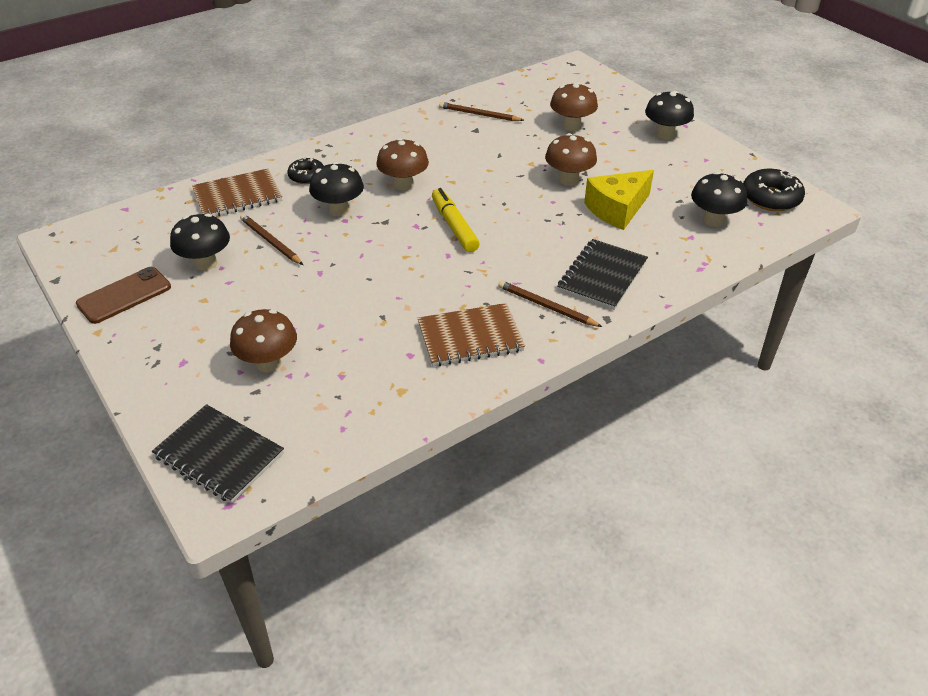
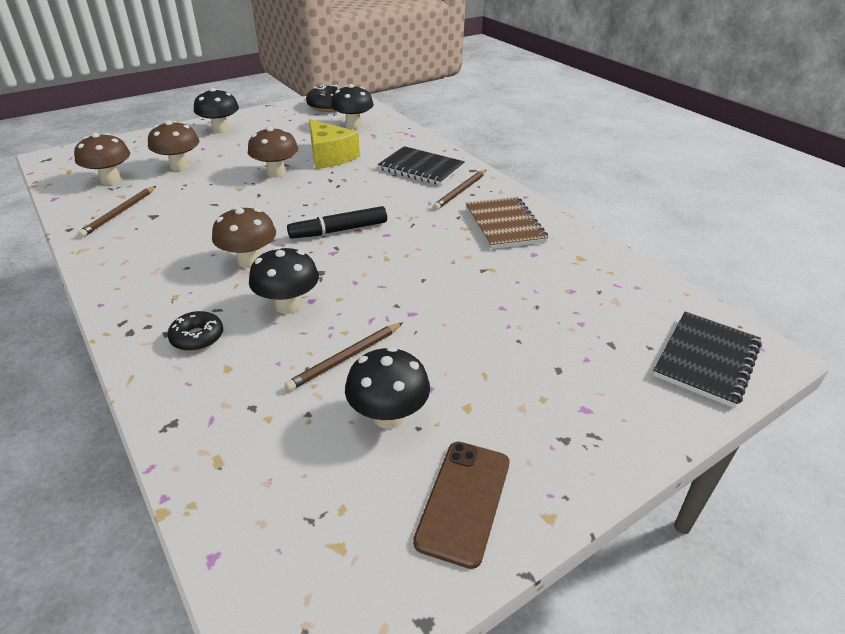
camera: 90 degrees left, 5 degrees down
(124, 295) = (463, 501): brown phone -> brown phone turned 60 degrees clockwise
(238, 196) = (224, 403): brown notebook -> none
(268, 363) = (568, 339): brown mushroom -> brown mushroom (110, 180)
(454, 226) = (339, 230): yellow marker -> black marker

